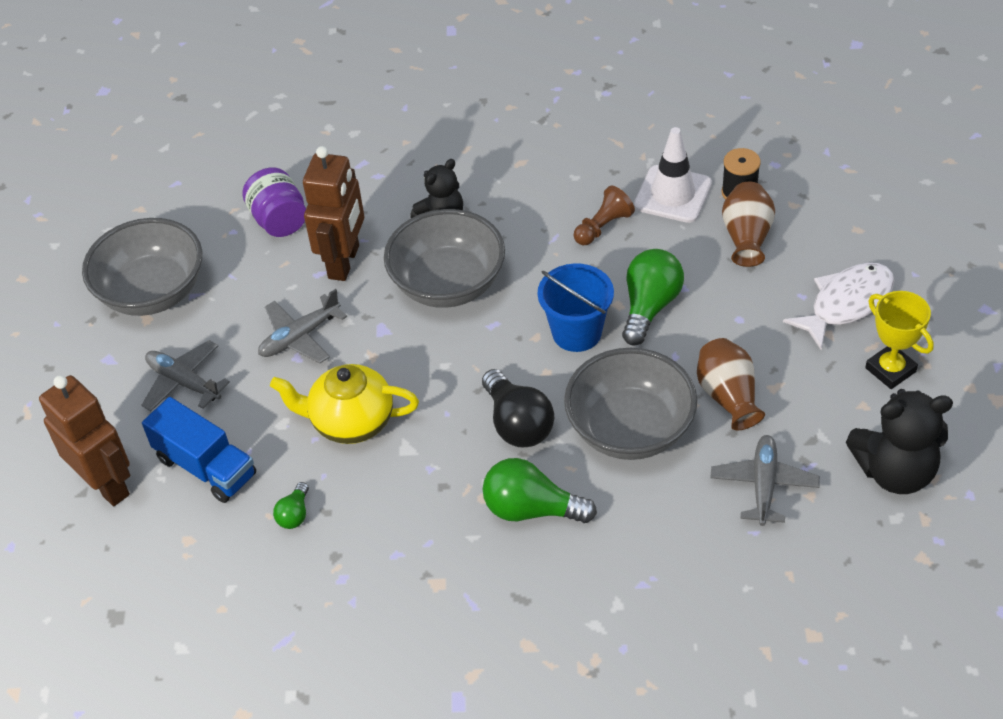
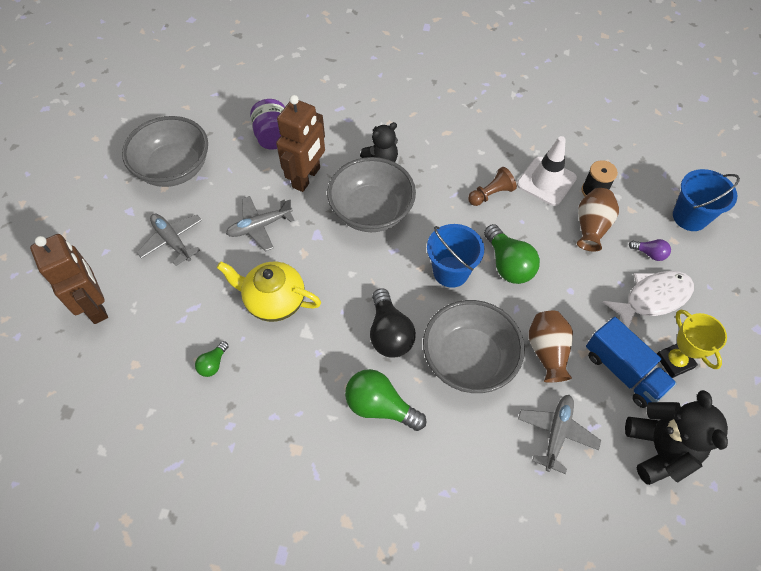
camera: 10 degrees right, 10 degrees up
(206, 467) = (165, 310): blue truck -> blue truck (623, 371)
(650, 306) = (508, 264): green light bulb -> green light bulb turned 120 degrees clockwise
(829, 252) = (649, 253): none -> purple light bulb
(871, 196) = (690, 217): none -> blue bucket
(895, 471) = (659, 449): black teddy bear -> black teddy bear turned 105 degrees counterclockwise

